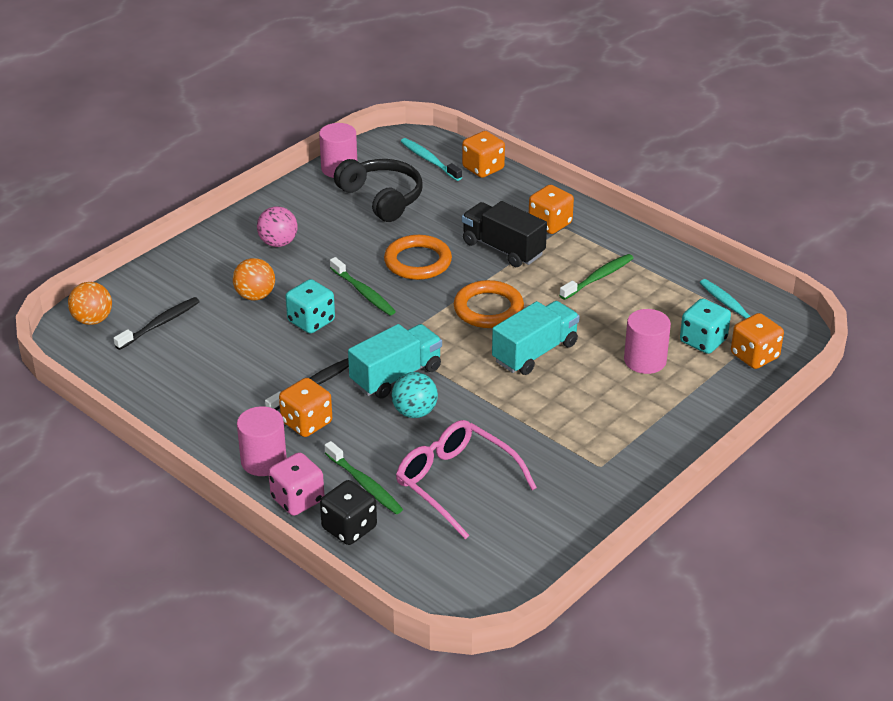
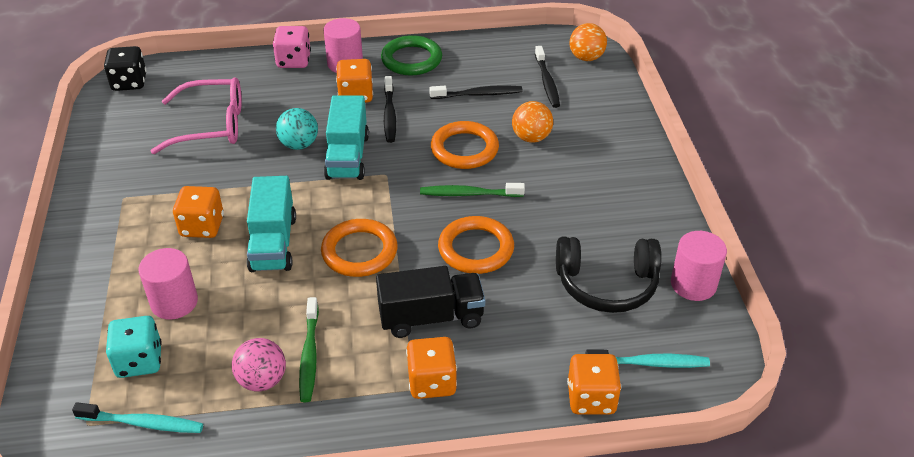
camera: 130 degrees right, 5 degrees up
(209, 422) = (411, 59): none -> green ring
(223, 352) = (478, 94): none -> black toothbrush
(278, 243) = (596, 183): pink ball -> pink ball (262, 380)
(311, 321) = (464, 149): turquoise dice -> orange ring
(349, 528) = (242, 68): black dice -> black dice (129, 82)
(365, 484) = (267, 90): green toothbrush -> none
(754, 356) = (74, 381): orange dice -> orange dice (202, 226)

